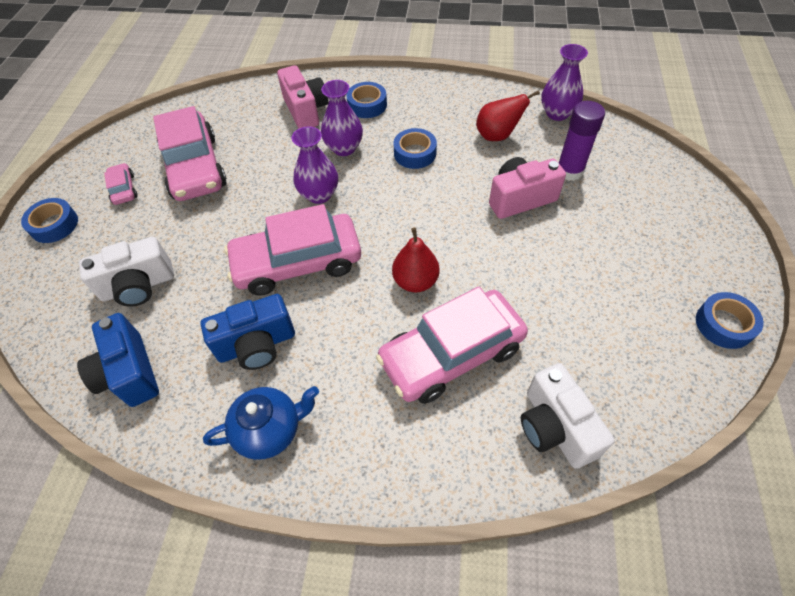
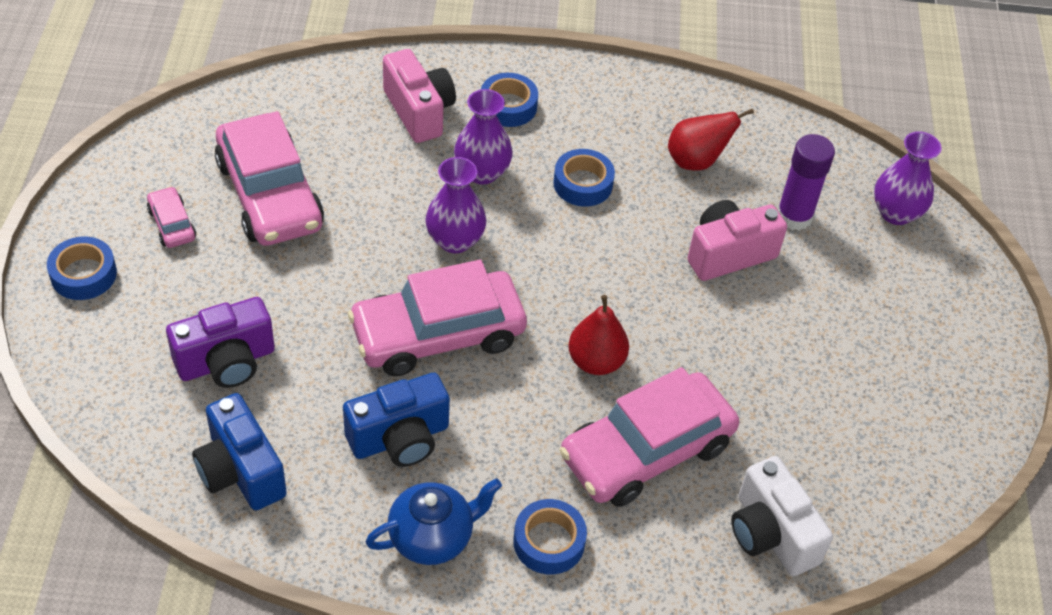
camera: 10 degrees left, 5 degrees down
(138, 286) = (226, 362): white camera -> purple camera
(557, 113) = (779, 130): purple vase -> purple vase (896, 213)
(724, 324) = (974, 419): blue tape -> blue tape (549, 542)

